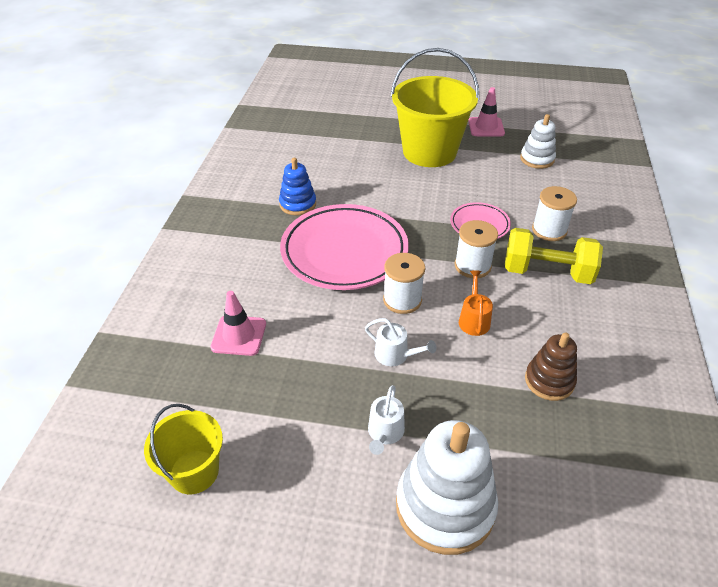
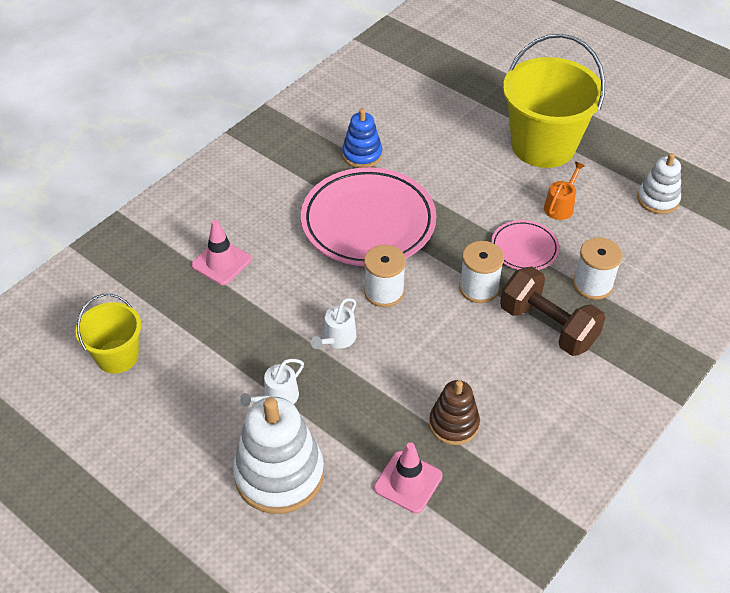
camera: 30 degrees right, 5 degrees up
(395, 355) = (337, 338): white watering can -> white watering can turned 60 degrees clockwise
(474, 320) = (434, 339): orange watering can -> orange watering can (560, 206)
(486, 127) = (635, 138): pink traffic cone -> pink traffic cone (408, 482)
(547, 272) = (548, 326): yellow dumbbell -> brown dumbbell

